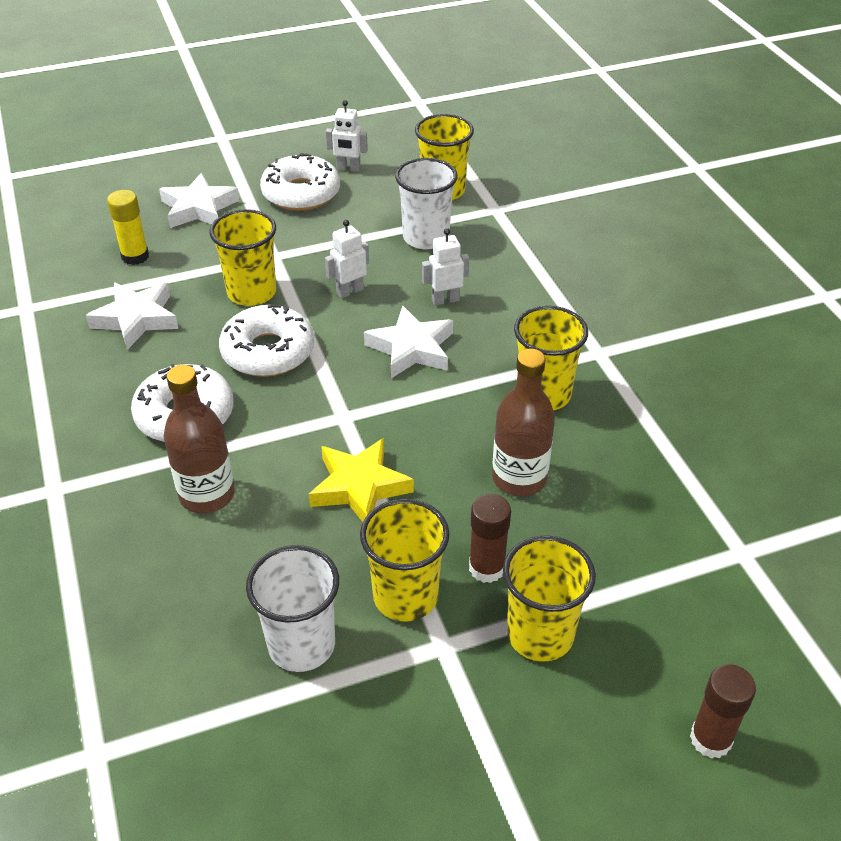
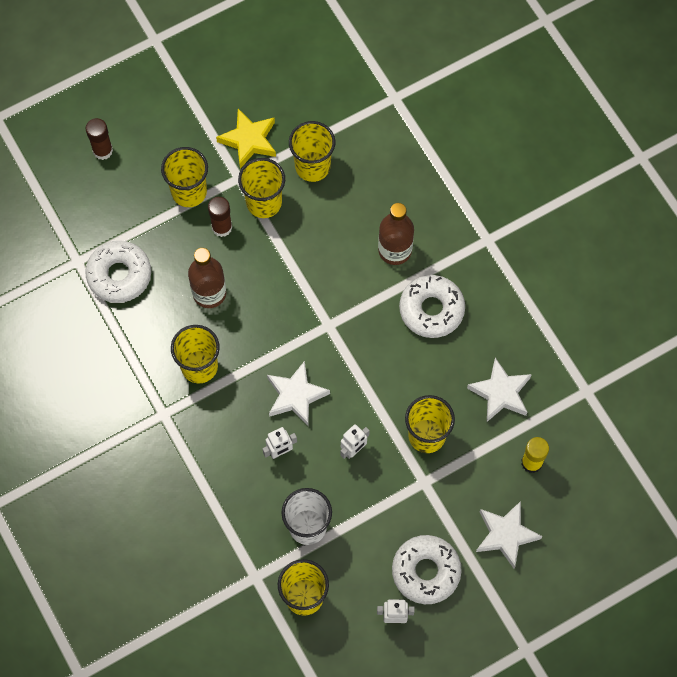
camera: 170 degrees right, 25 degrees up
(268, 351) = (395, 375): white donut -> white donut (119, 275)
(301, 645) = (312, 166): white cup -> yellow cup
(359, 487) = (305, 271): yellow star -> yellow star (249, 140)

